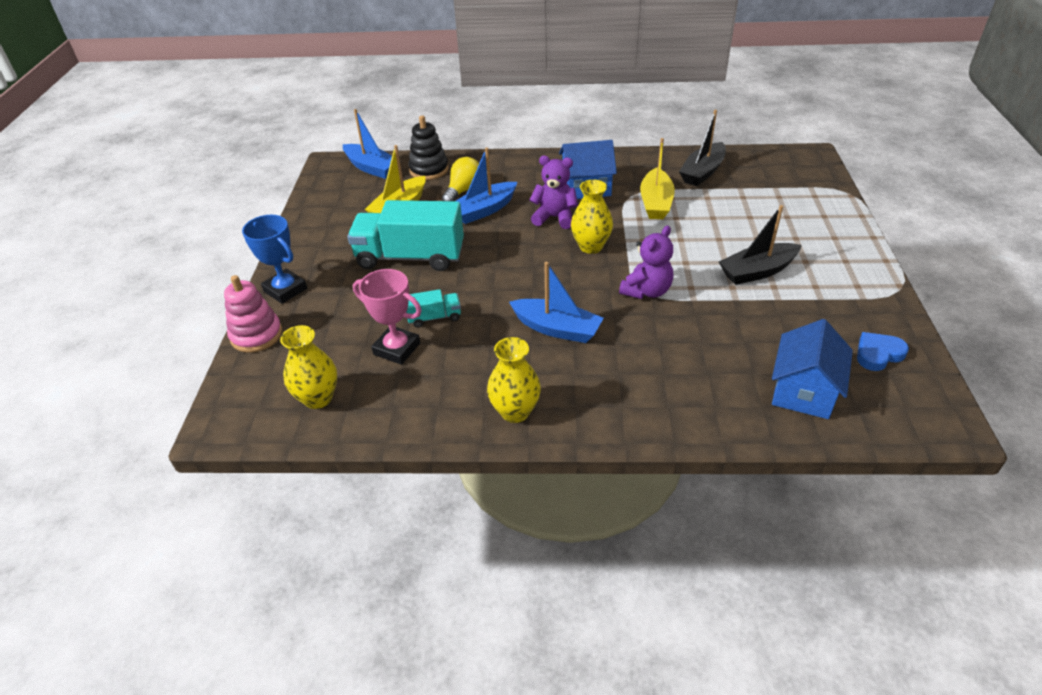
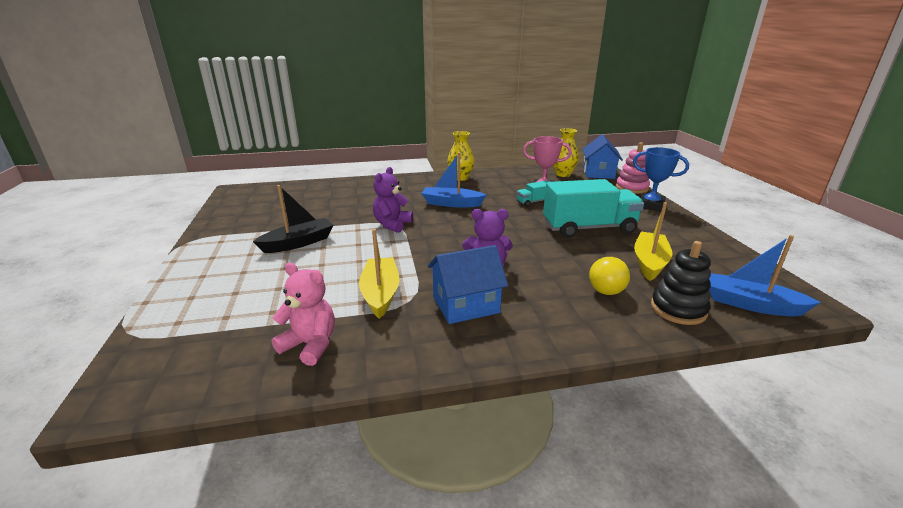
camera: 165 degrees right, 15 degrees down
(484, 210) = (563, 268): blue boat -> none
(591, 246) = (442, 248): yellow vase -> none
(702, 172) = (310, 345): black boat -> pink teddy bear
(803, 391) = (304, 194): blue house -> blue house (598, 173)
(878, 354) = (245, 209): blue heart -> none

